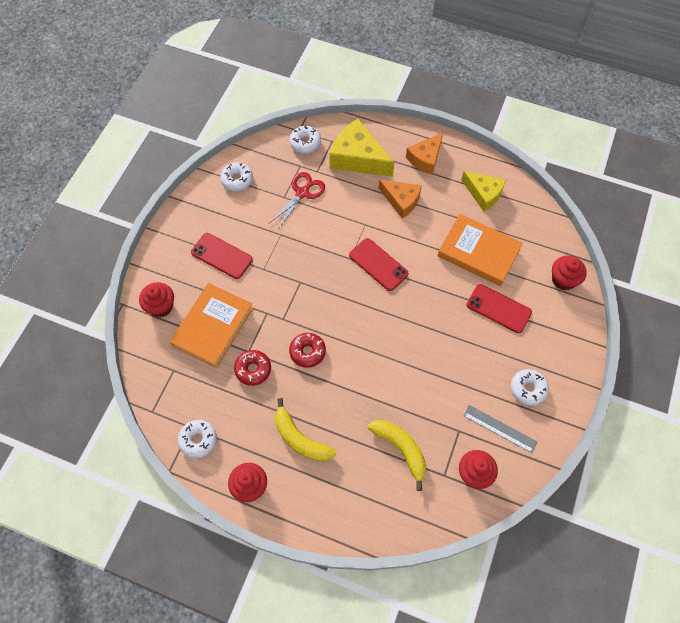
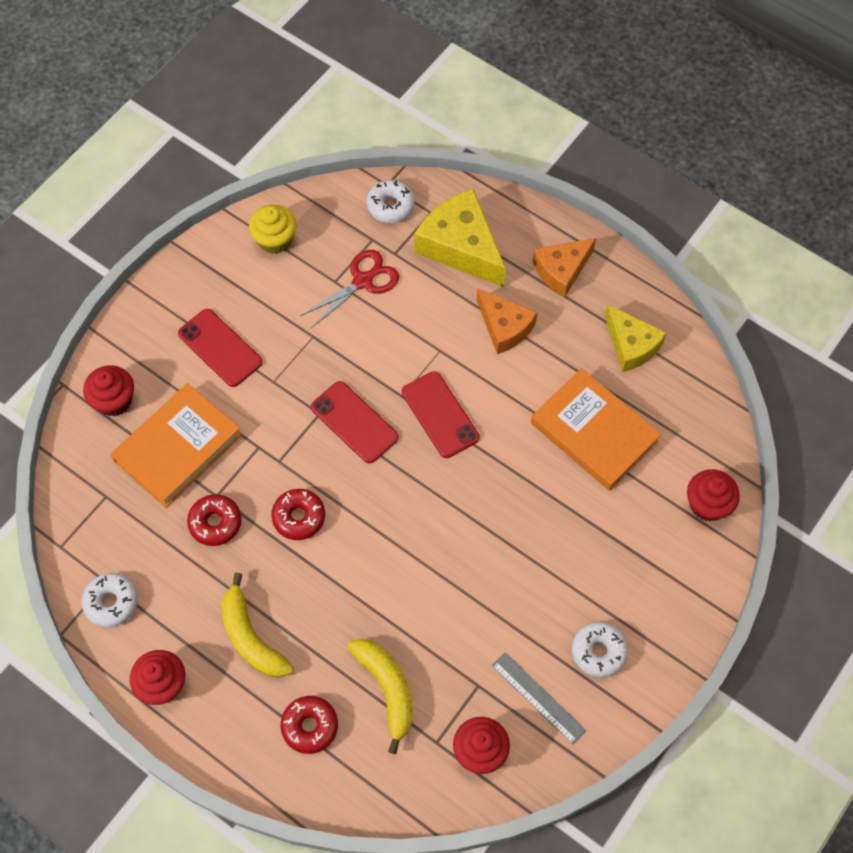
camera: 15 degrees right, 0 degrees up
(237, 180) = (275, 240): white donut -> yellow cupcake
(358, 487) = (310, 726): none -> red donut
(498, 308) = (595, 523): red phone -> red phone (354, 422)

